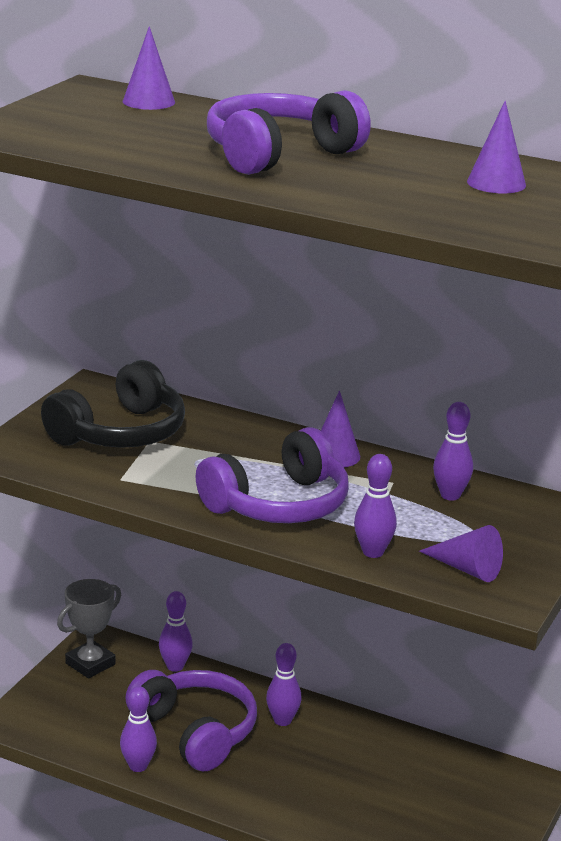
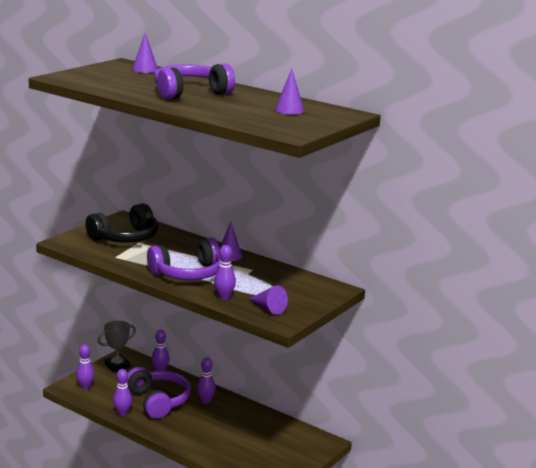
camera: 10 degrees right, 5 degrees down
(450, 495) = (279, 277): purple bowling pin -> purple bowling pin (85, 387)

